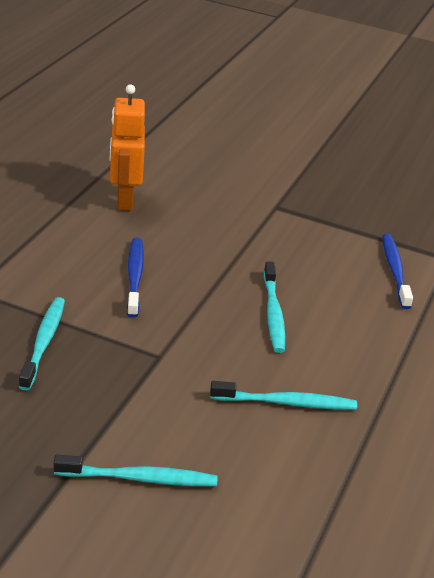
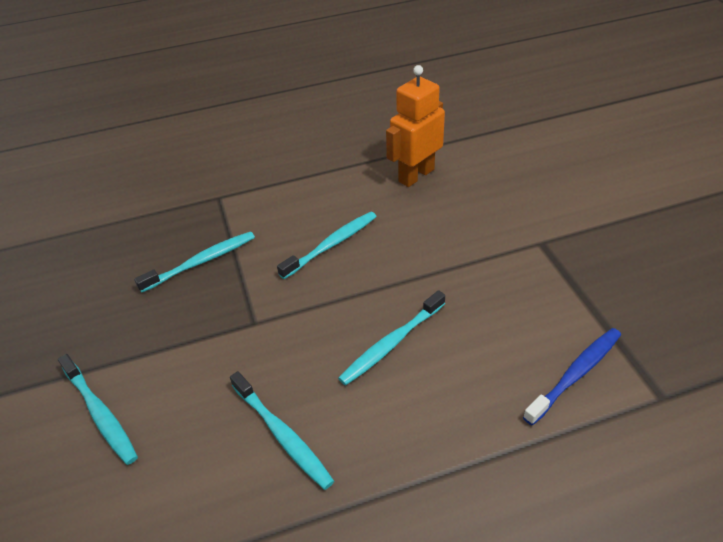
camera: 55 degrees right, 10 degrees up
(135, 276) = (331, 245): blue toothbrush -> turquoise toothbrush

